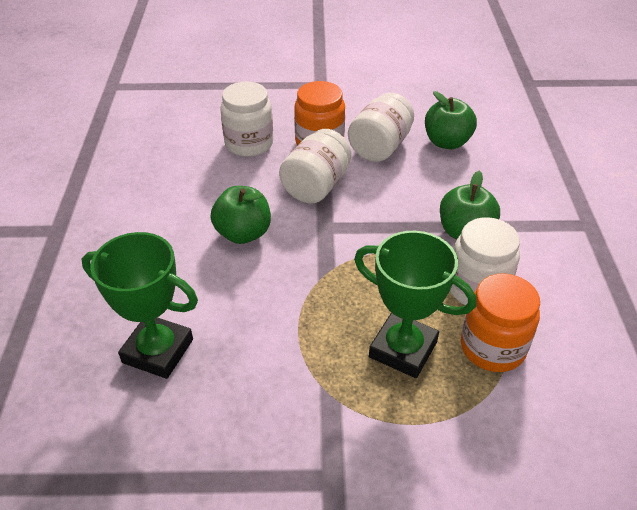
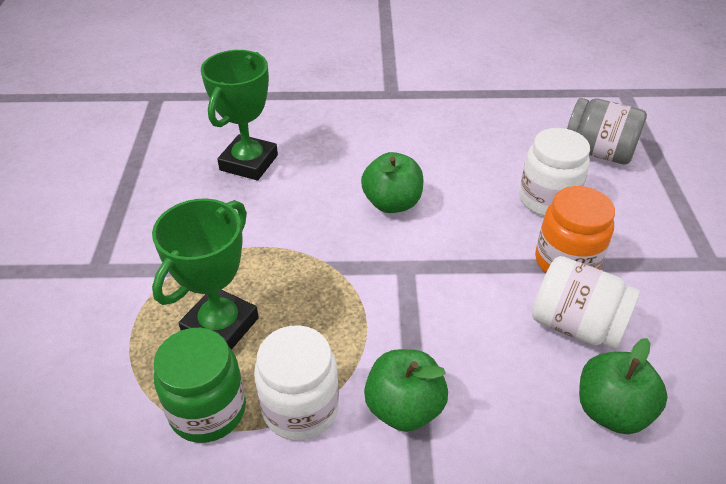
camera: 90 degrees right, 0 degrees up
(192, 111) = (598, 152): none -> grey jar
(316, 186) = (478, 258): white jar -> none
(492, 347) = (208, 410): orange jar -> green jar

